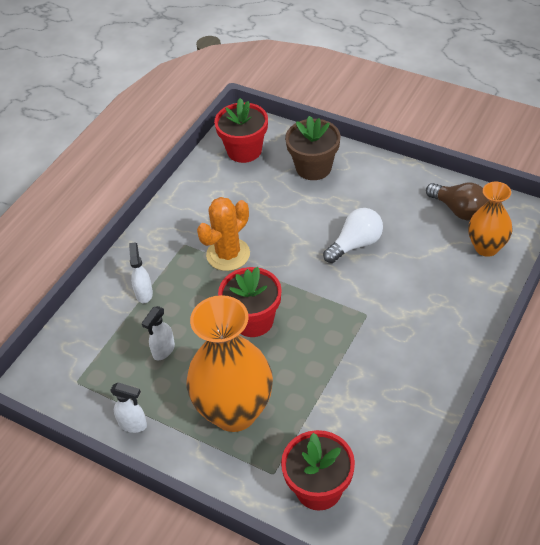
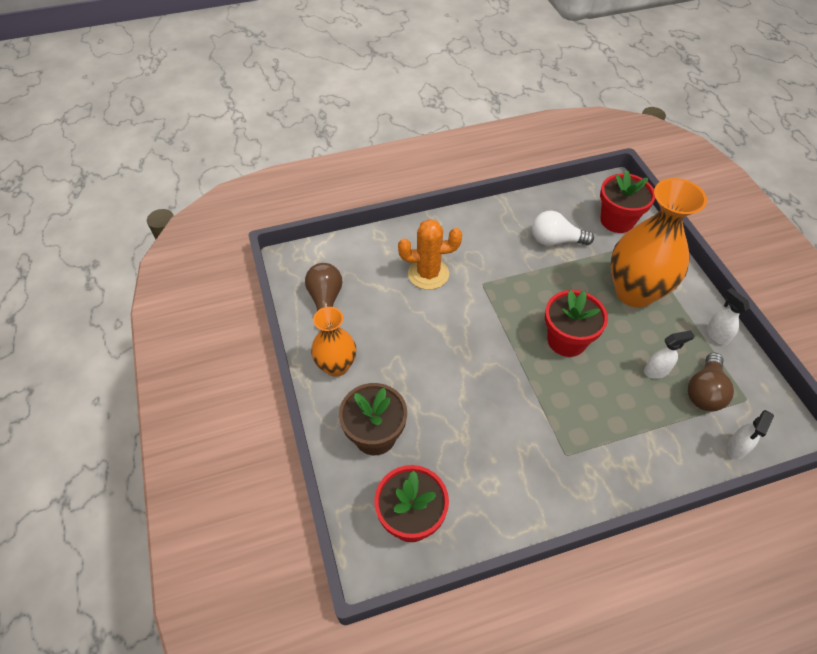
camera: 140 degrees left, 5 degrees up
(115, 362) = (704, 391): none -> brown light bulb
(144, 293) = (639, 434): white spray bottle -> white spray bottle (736, 448)
(228, 254) = (536, 411): orange cactus -> orange cactus (428, 274)
(355, 244) = (429, 336): white light bulb -> white light bulb (555, 240)
(486, 247) = (349, 262): orange vase -> orange vase (336, 366)

